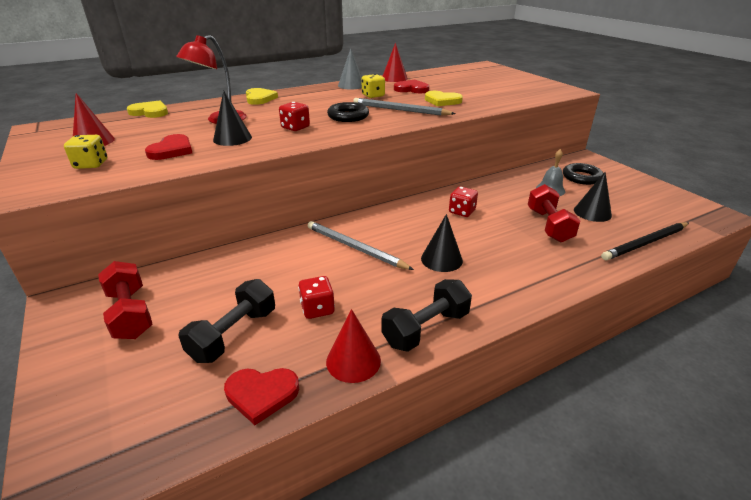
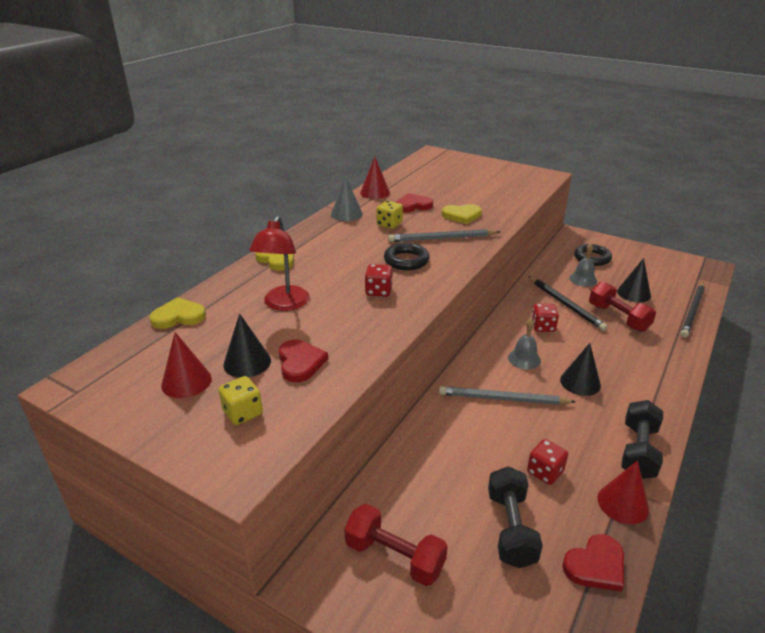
camera: 30 degrees left, 0 degrees up
(232, 138) = (338, 325): black cone -> black cone (247, 362)
(413, 228) = (524, 359): none -> grey bell
(506, 202) = (566, 305): none -> black pencil

